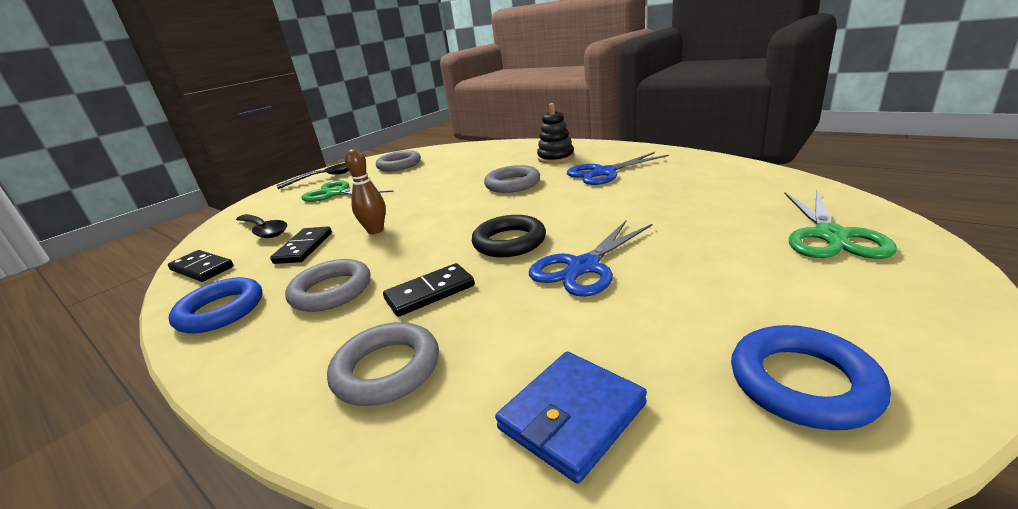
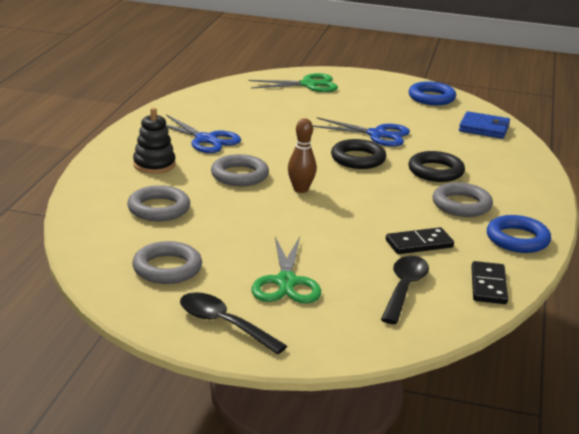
camera: 120 degrees left, 0 degrees up
(375, 230) = (368, 218): brown bowling pin -> brown bowling pin (300, 189)
(387, 369) = (500, 166): grey ring -> grey ring (159, 209)
(430, 292) = (435, 171): black domino -> black ring

